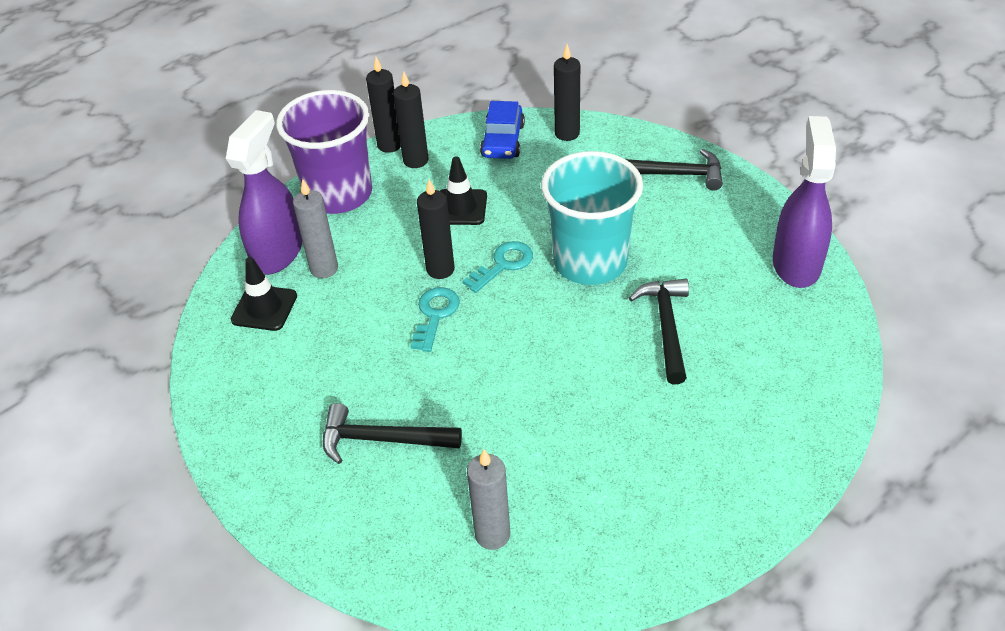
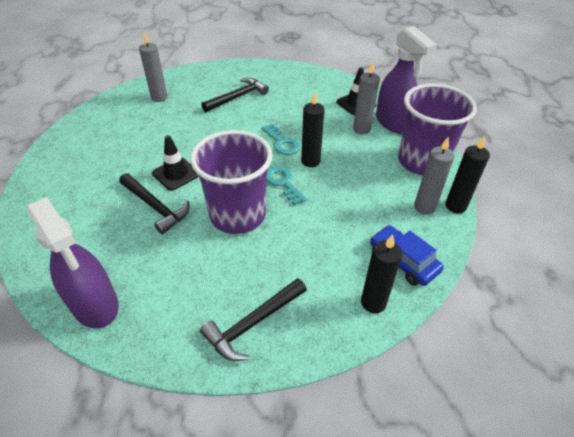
camera: 130 degrees right, 0 degrees up
(416, 160) = (424, 207): black candle -> grey candle
(460, 207) = (352, 197): black traffic cone -> black traffic cone (176, 174)
(503, 265) = (283, 183): turquoise key -> turquoise key turned 150 degrees clockwise
(590, 262) = (237, 215): turquoise cup -> purple cup

